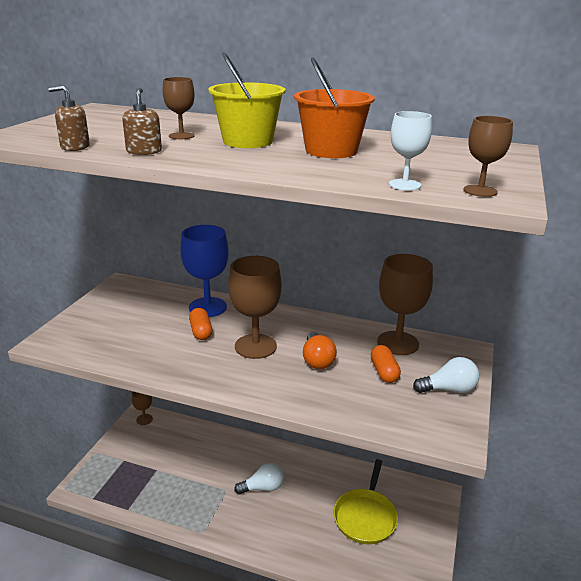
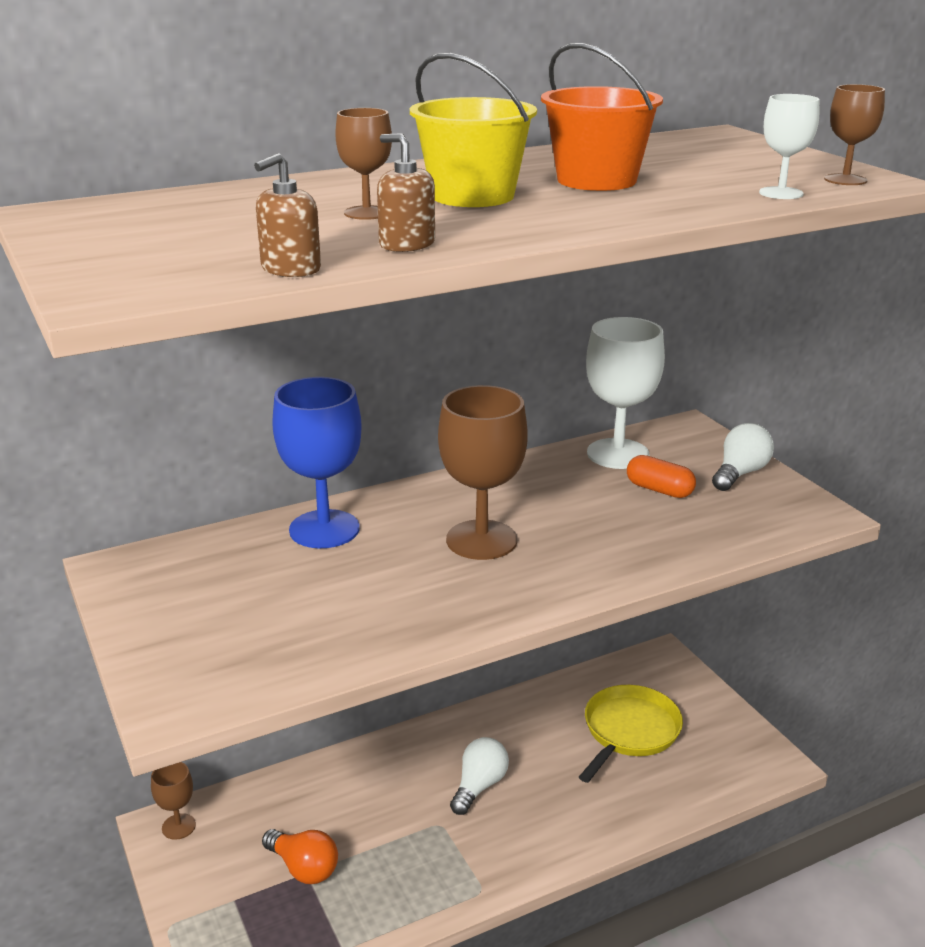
camera: 45 degrees left, 0 degrees up
(201, 331) = (379, 562): orange capsule -> none
(317, 360) = (576, 516): orange light bulb -> orange light bulb (303, 868)
(365, 517) = (629, 731): yellow pan -> yellow pan turned 120 degrees counterclockwise
(398, 343) = (617, 454): brown goblet -> white goblet

